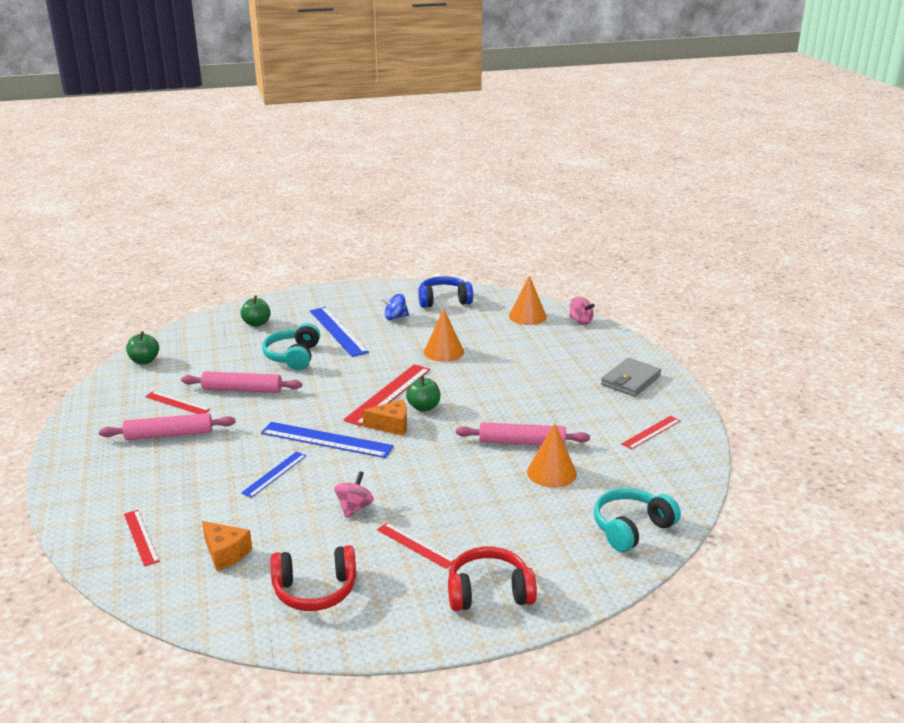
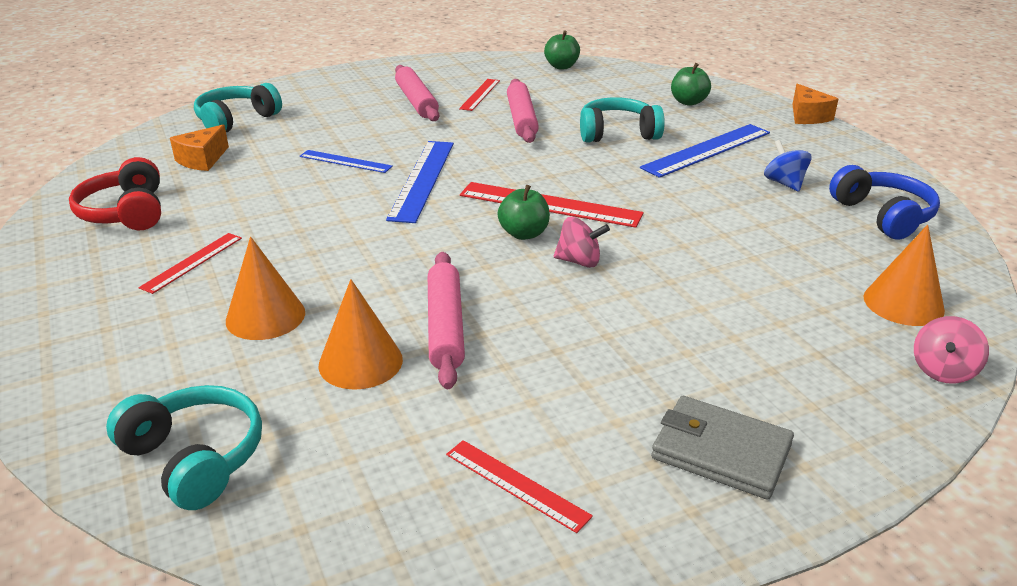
camera: 80 degrees right, 5 degrees up
(140, 537) = (236, 120): red ruler -> turquoise headphones
(354, 508) = (276, 215): pink spinning top -> pink spinning top (579, 261)
(391, 425) = (467, 216): orange cheese -> orange cheese (807, 116)
(443, 351) = (701, 233): orange cone -> orange cone (265, 316)
(489, 592) = (79, 325): red headphones -> none

